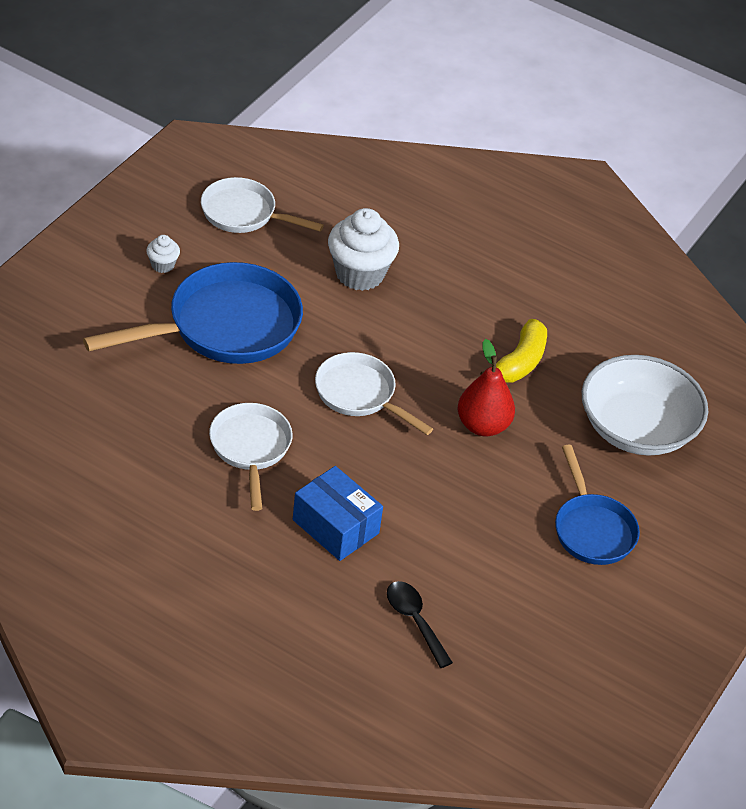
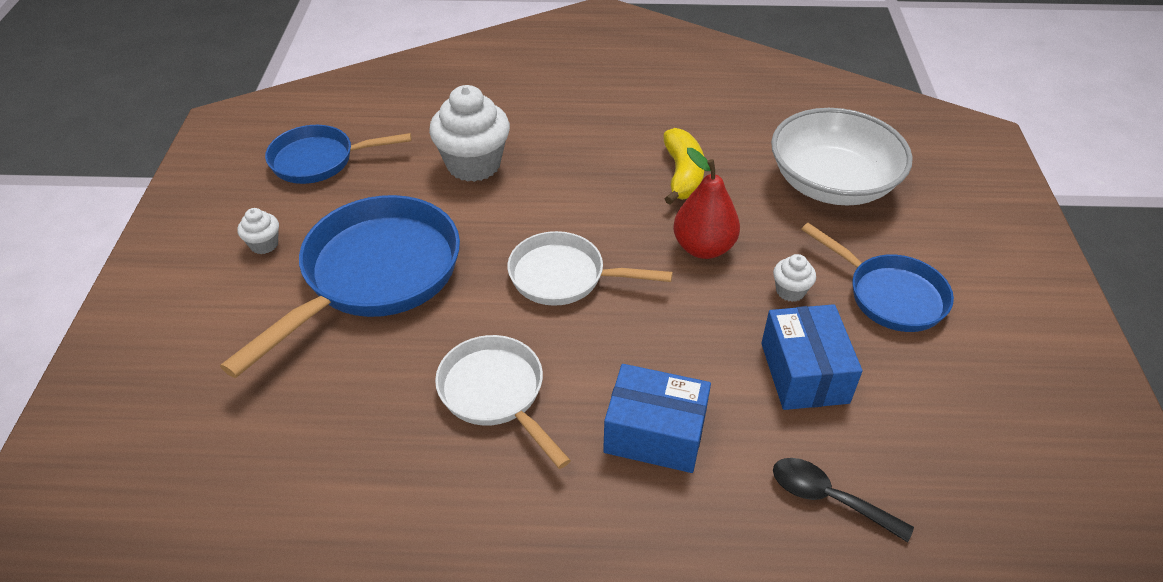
camera: 25 degrees left, 0 degrees up
(244, 214) = (319, 160): white pan -> blue pan
(473, 544) = (804, 373): none -> blue box
(518, 488) = (790, 291): none -> white cupcake

